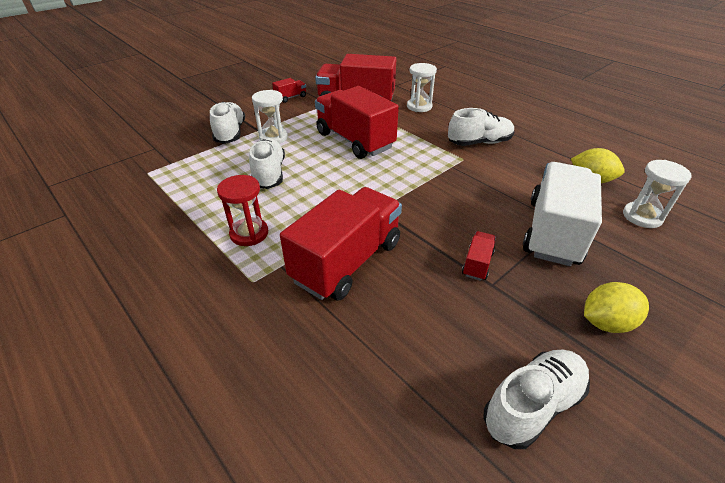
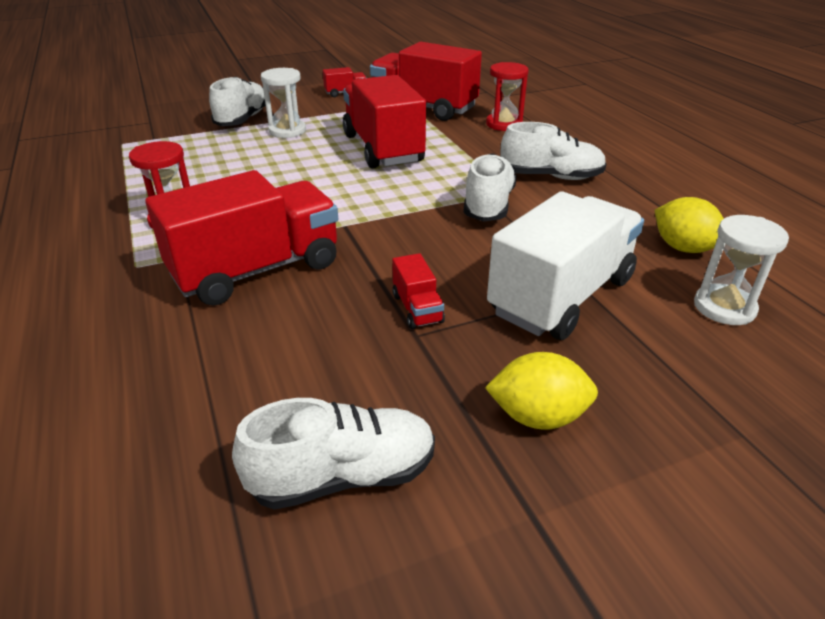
camera: 20 degrees right, 5 degrees down
(269, 174) = (249, 166): white shoe -> white shoe (488, 205)
(419, 106) = (504, 124): white hourglass -> red hourglass
(477, 264) = (417, 308): red truck -> red truck turned 120 degrees clockwise

